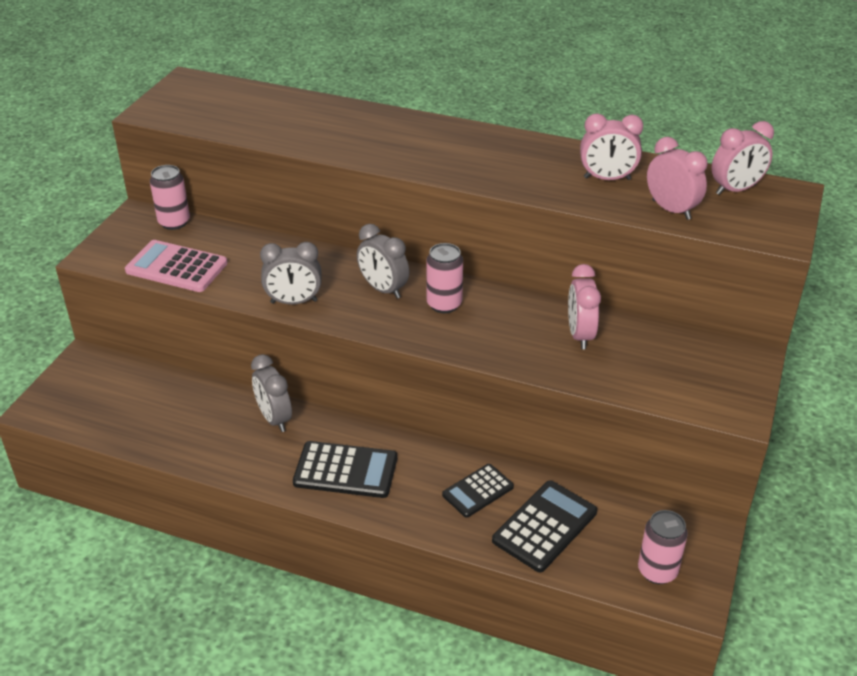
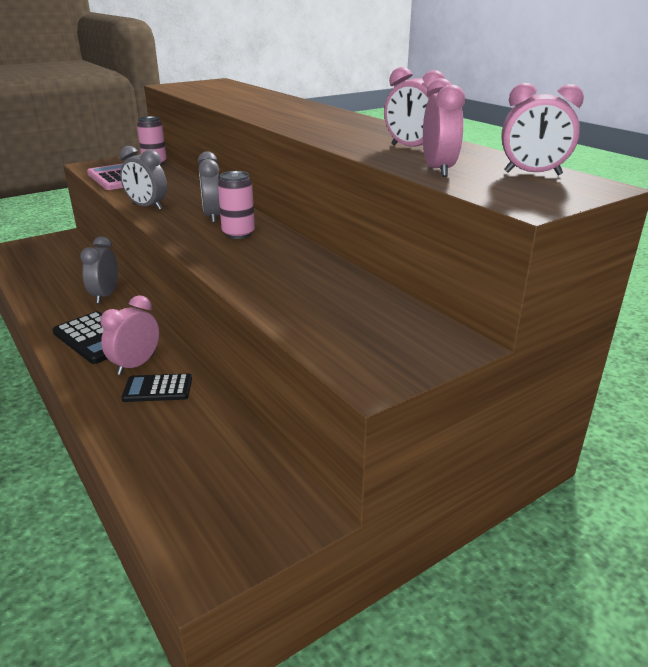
camera: 35 degrees right, 10 degrees down
(544, 526) = (167, 436): black calculator -> none
(580, 335) = (310, 279): pink clock -> pink clock (136, 365)
(657, 571) = (205, 523): pink can -> none

